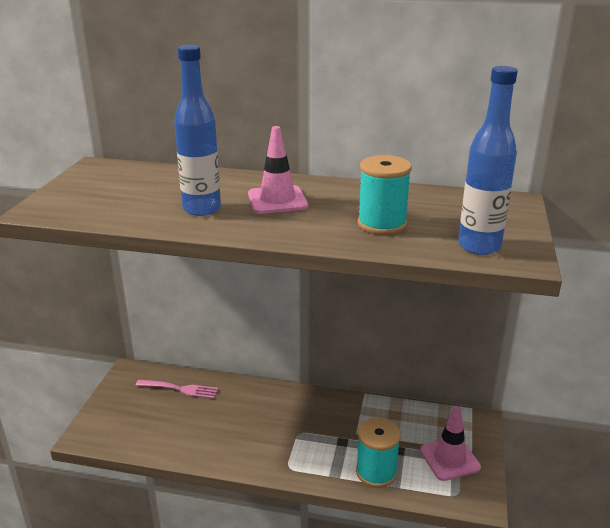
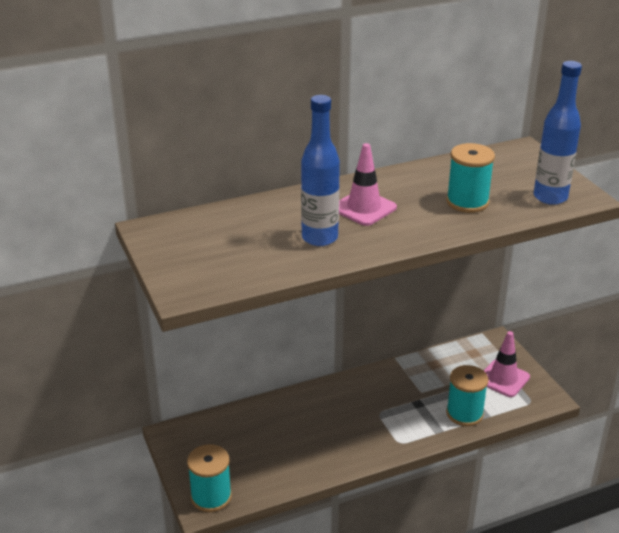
camera: 35 degrees left, 5 degrees up
(98, 432) = (211, 496): none -> turquoise spool
(180, 389) = (239, 426): pink fork -> none

